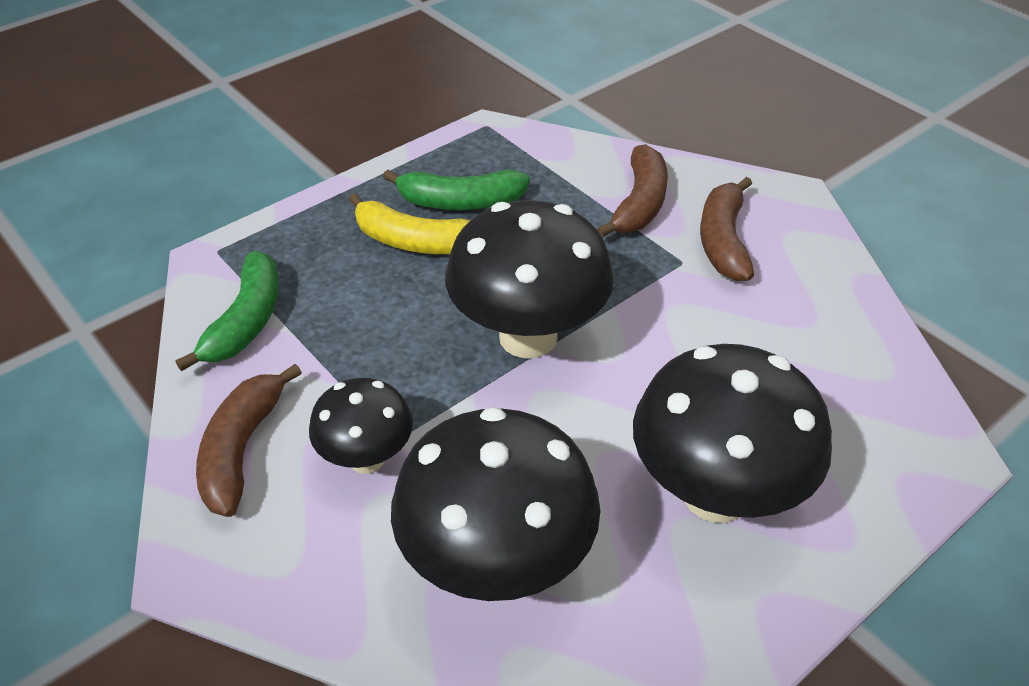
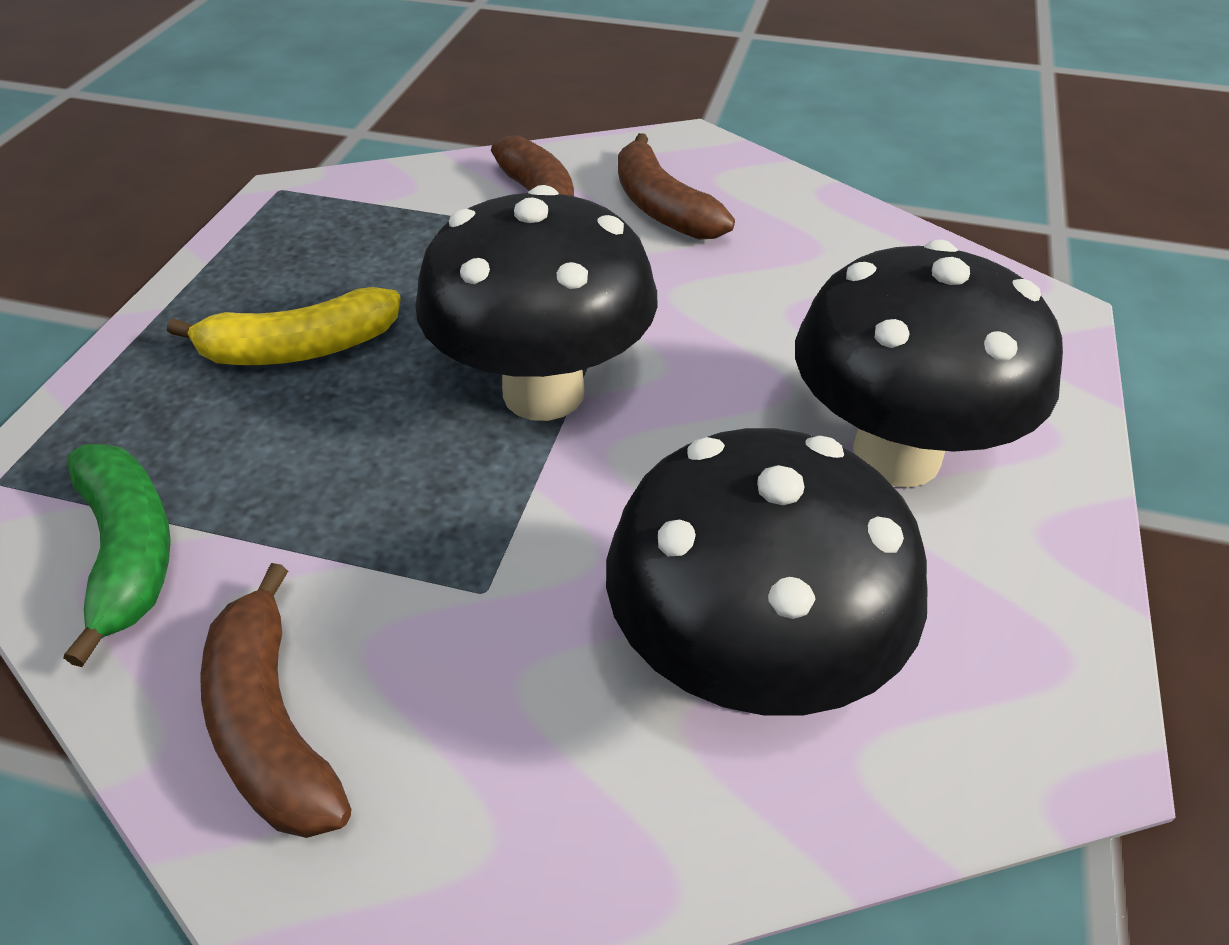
camera: 35 degrees left, 0 degrees up
(367, 458) = (468, 635): black mushroom -> none
(460, 202) = (321, 282): green banana -> none

